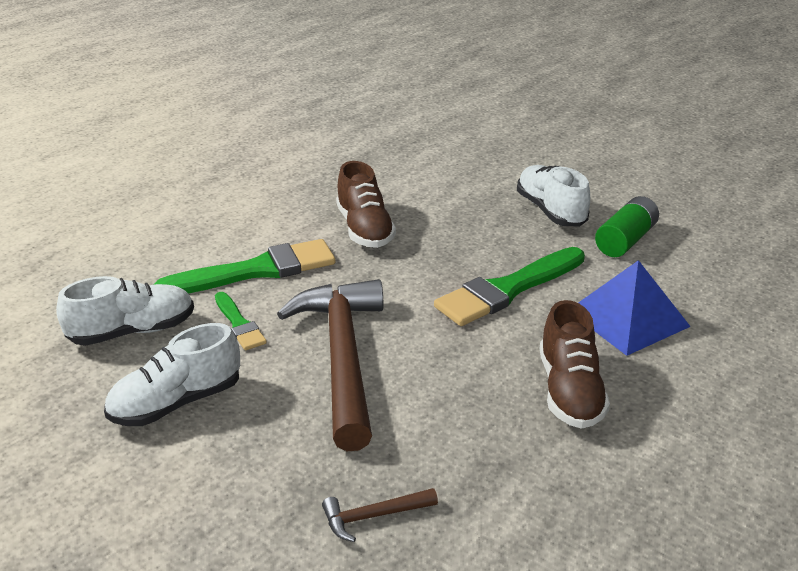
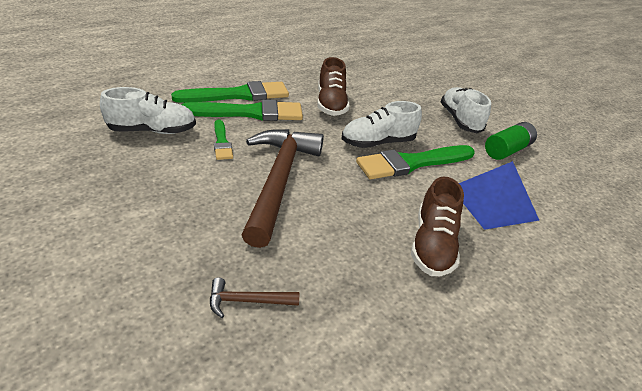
camera: 10 degrees right, 5 degrees up
(176, 402) = (154, 182): white shoe -> white shoe (377, 143)
(226, 247) = (238, 95): none -> green brush

